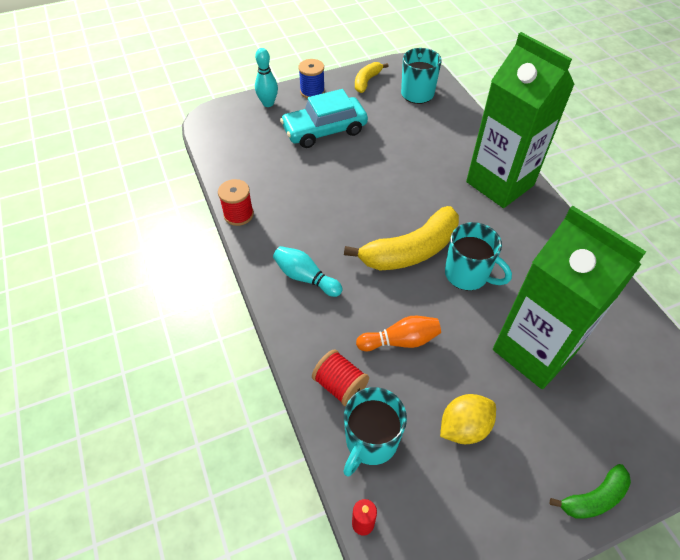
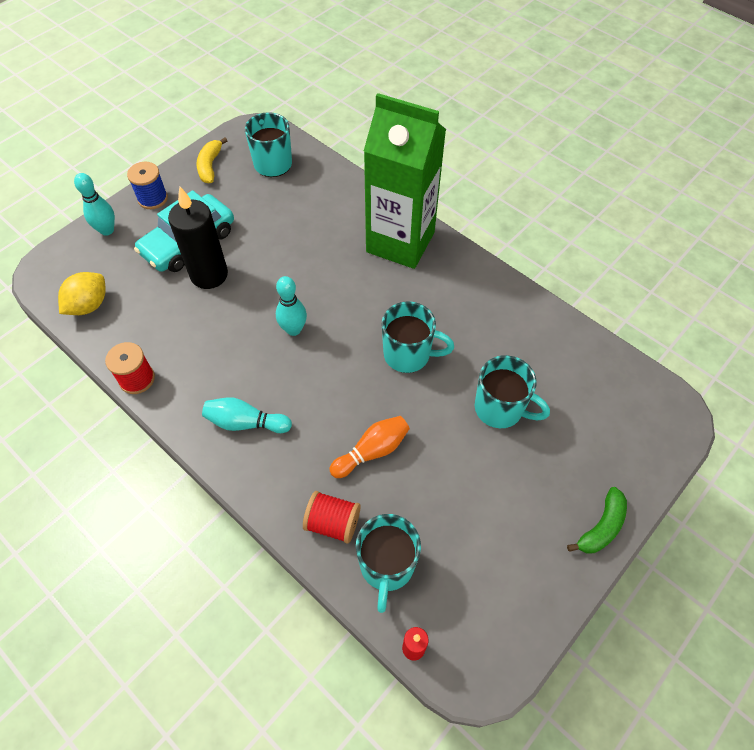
camera: 25 degrees left, 5 degrees up
(329, 158) = (209, 275): none -> black candle
(377, 221) = (293, 329): none -> turquoise bowling pin
(410, 251) = (342, 350): yellow banana -> none
(464, 427) = (466, 512): yellow lemon -> yellow lemon (89, 305)
(534, 351) = (500, 409): green carton -> turquoise mug

